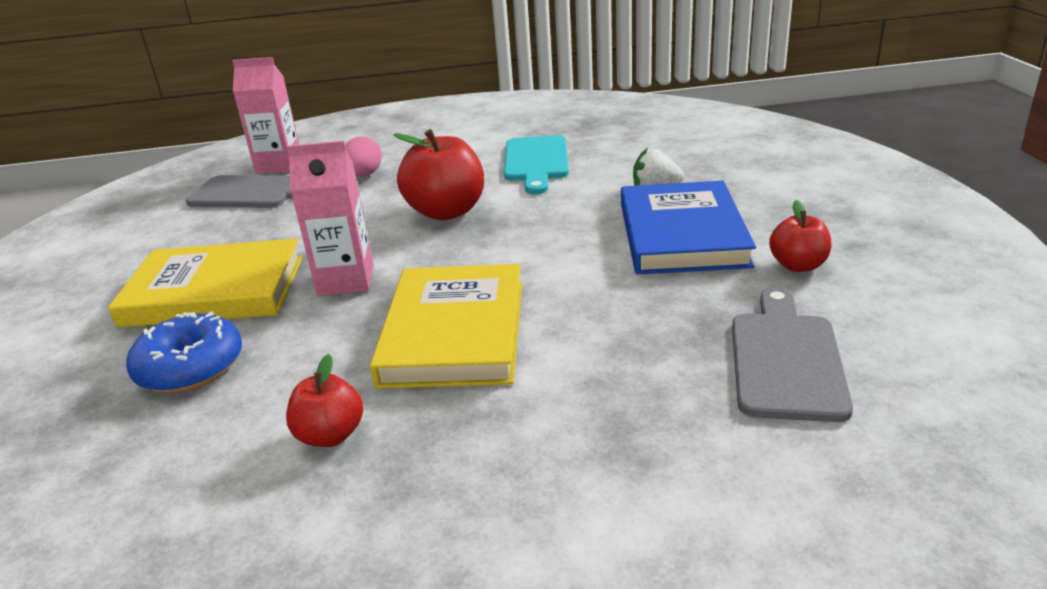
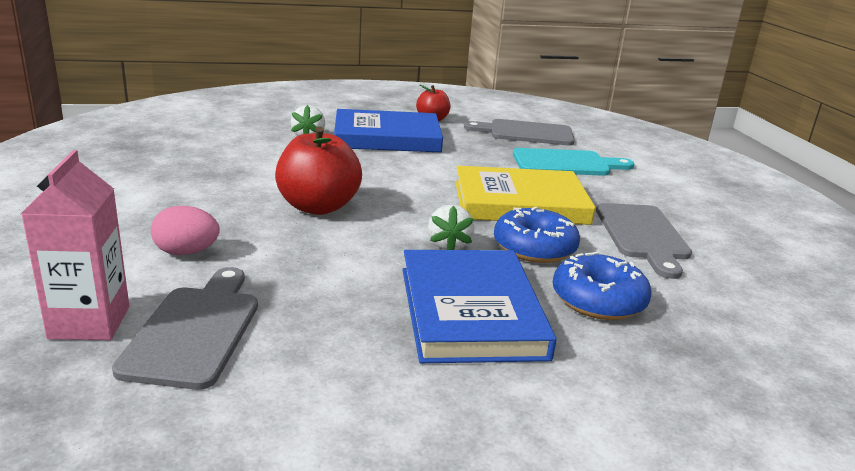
camera: 100 degrees left, 5 degrees down
(214, 291) = (470, 311): yellow book -> blue book
(322, 334) = (534, 248): none -> blue donut
(330, 435) = (642, 235): red apple -> grey cutting board
(345, 280) = (448, 245): pink carton -> white strawberry
(536, 162) = (218, 170): turquoise cutting board -> turquoise cutting board (566, 163)

